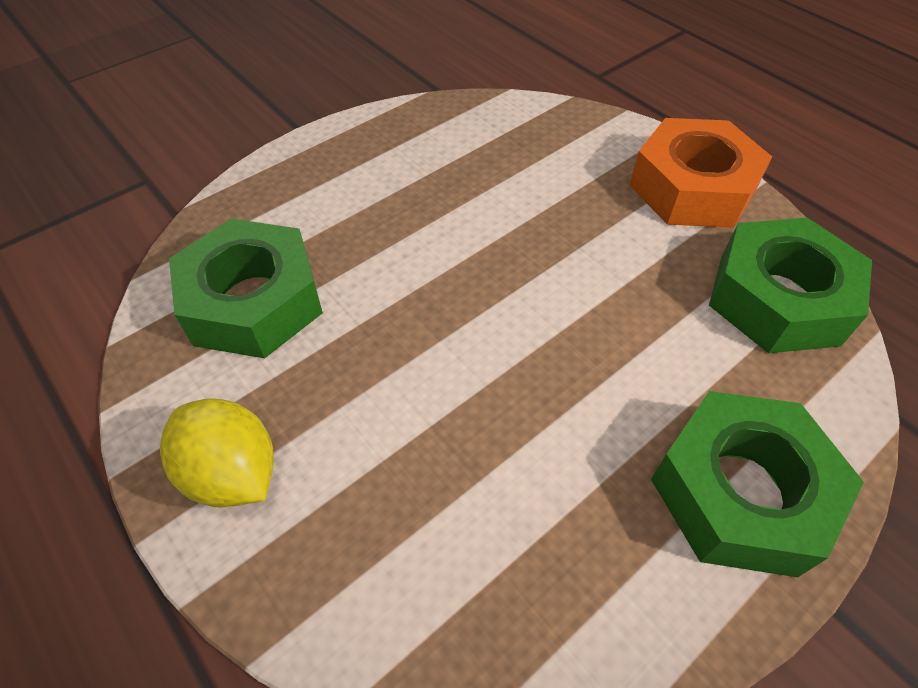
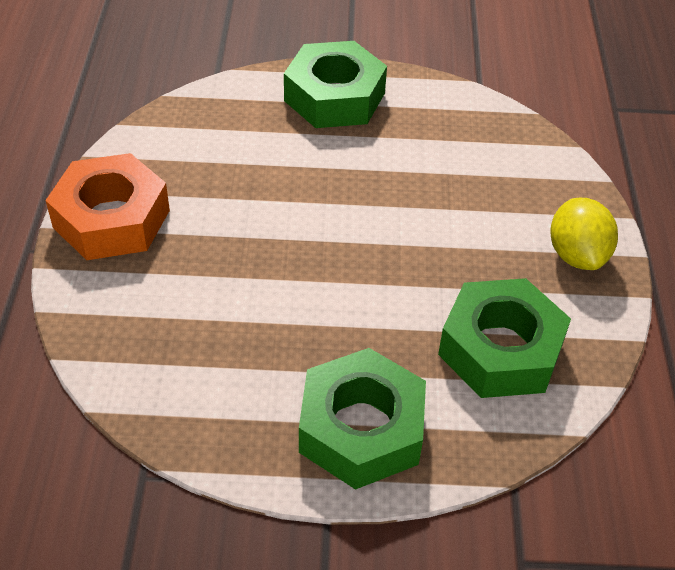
camera: 140 degrees left, 5 degrees down
(778, 299) = (183, 136): green nut -> green nut (361, 429)

